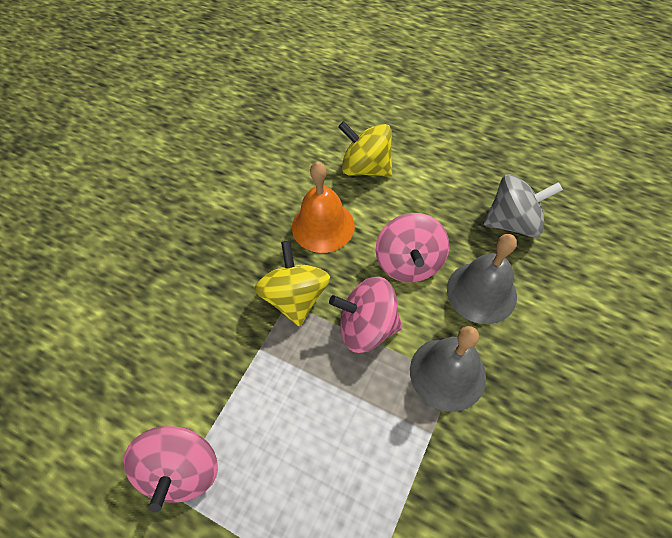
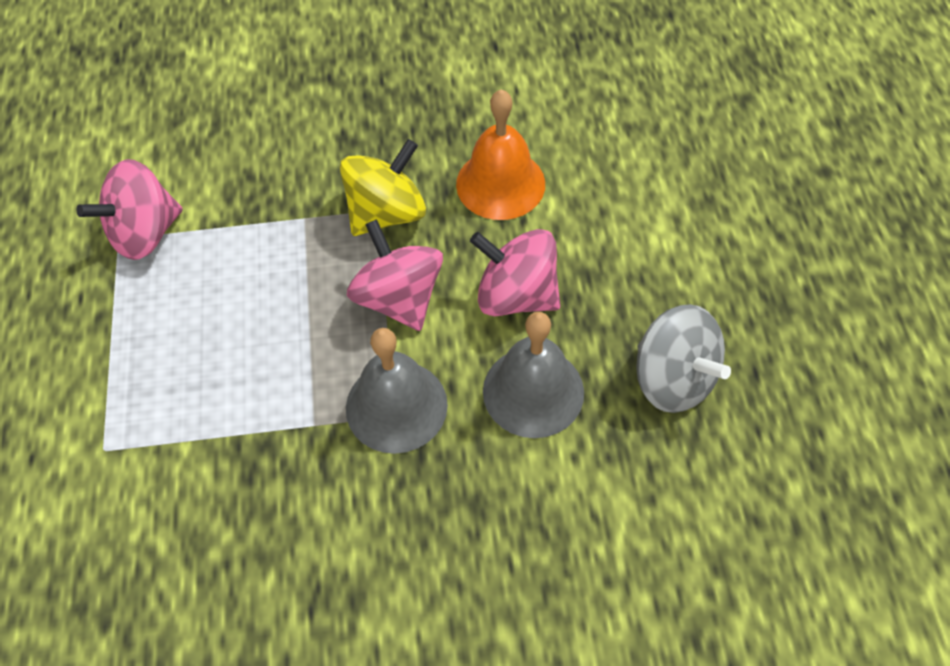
camera: 55 degrees right, 0 degrees up
(366, 168) = (625, 177): yellow spinning top -> none
(409, 263) = (516, 295): pink spinning top -> pink spinning top turned 60 degrees clockwise

